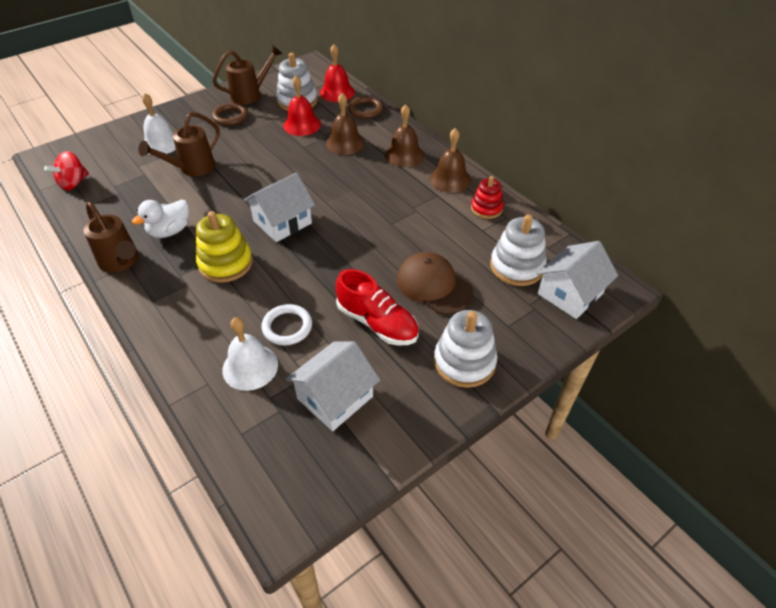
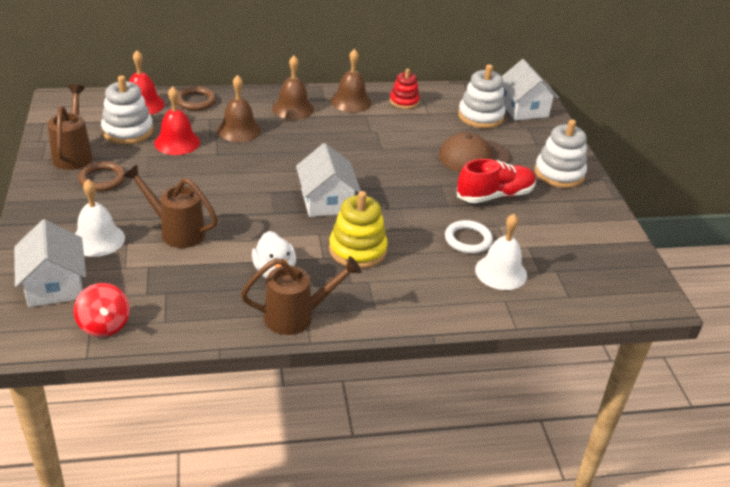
camera: 65 degrees left, 10 degrees down
(191, 169) = (176, 231): brown watering can -> brown watering can turned 135 degrees clockwise
(335, 397) = (558, 240): white house -> white house (54, 285)

